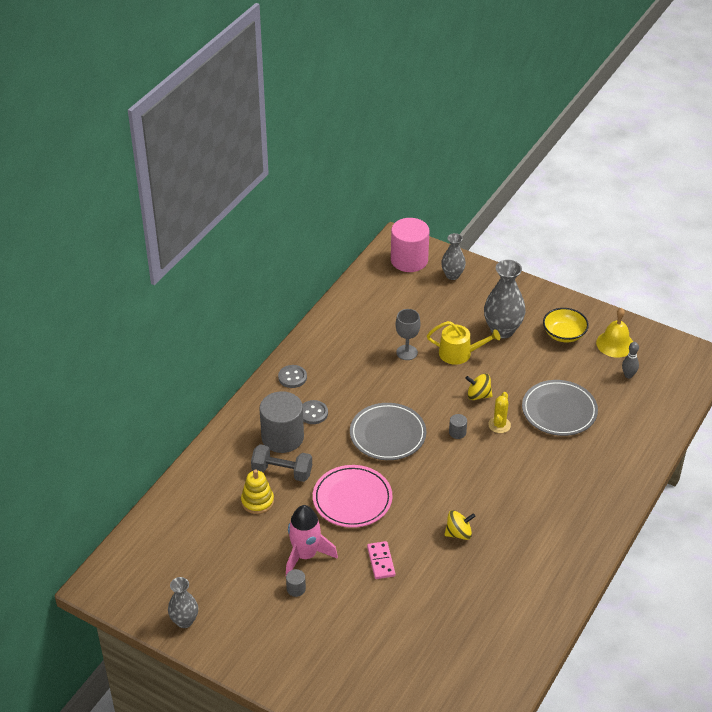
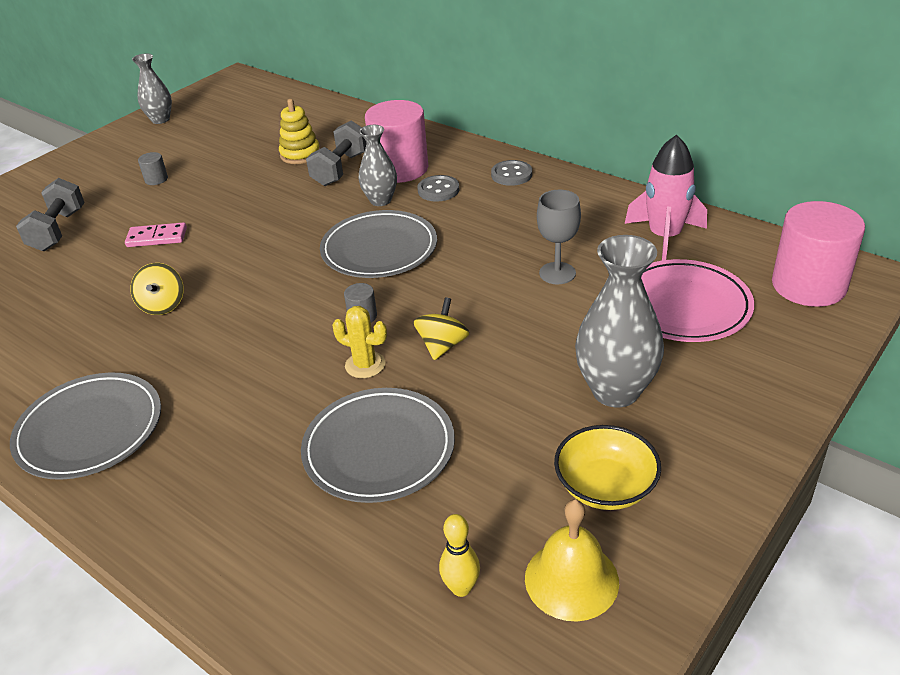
camera: 100 degrees right, 5 degrees down
(282, 437) = (400, 169): grey cylinder -> pink cylinder
(305, 555) = (201, 185): pink rocket -> pink rocket (664, 237)
(352, 499) = (271, 218): pink plate -> pink plate (684, 306)
(374, 630) = (58, 230): none -> grey dumbbell
(452, 275) = (776, 336): grey vase -> grey vase (380, 200)
(459, 353) = (551, 330): yellow watering can -> none
(572, 532) = (90, 430): none -> grey plate
(628, 375) = (461, 588): grey bowling pin -> yellow bowling pin

